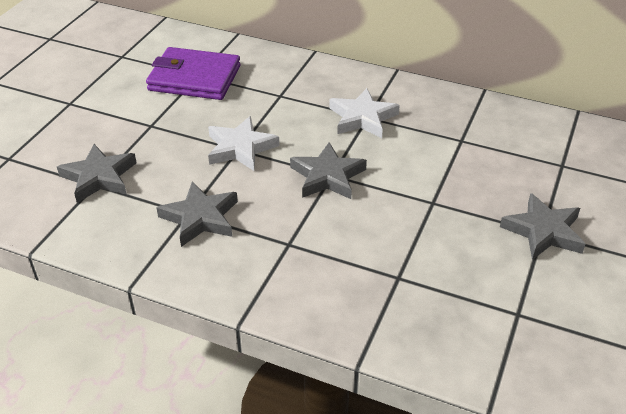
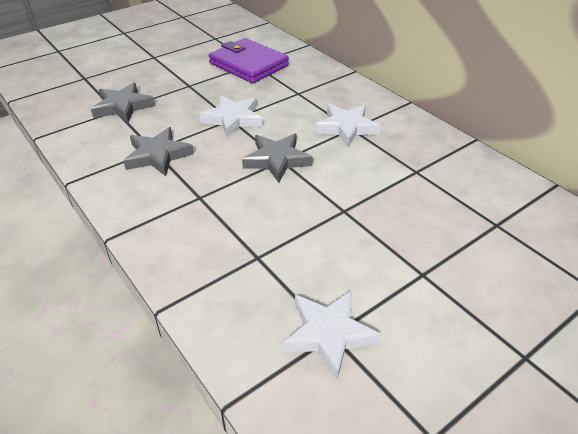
camera: 30 degrees right, 0 degrees up
(515, 314) = (328, 334): none -> white star
(543, 231) = (424, 274): grey star -> none

